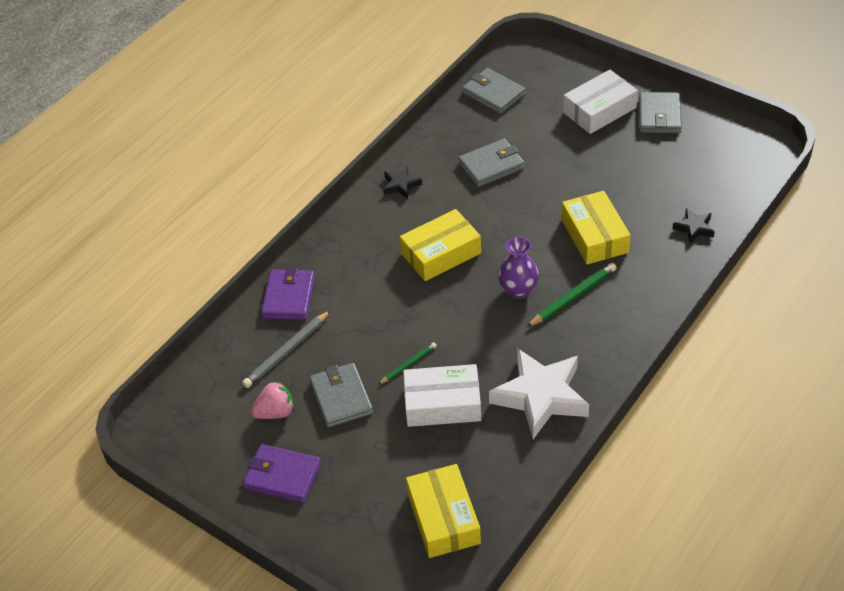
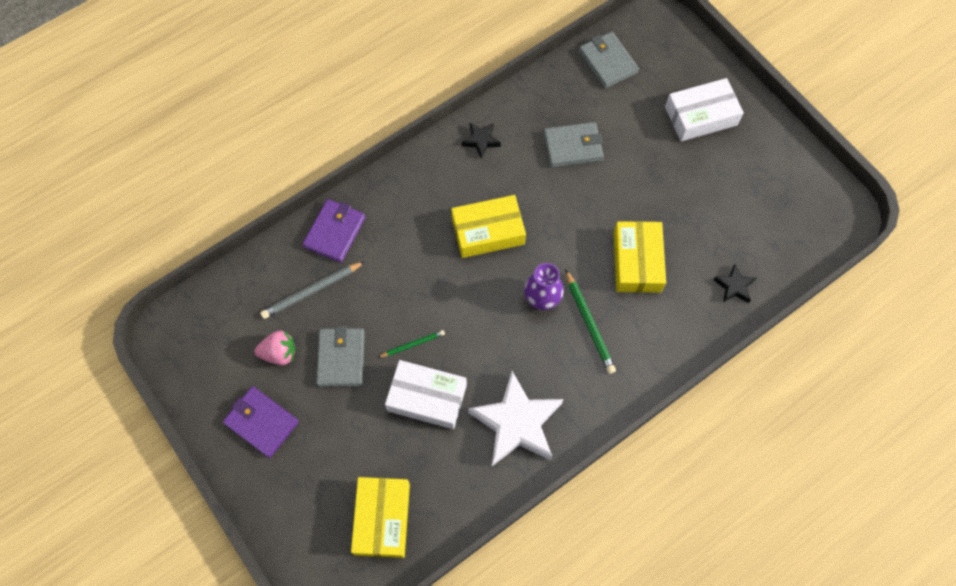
camera: 15 degrees right, 20 degrees up
(573, 297) = (589, 324): green pencil -> green pencil turned 90 degrees clockwise
(659, 116) = (756, 142): grey wallet -> none

